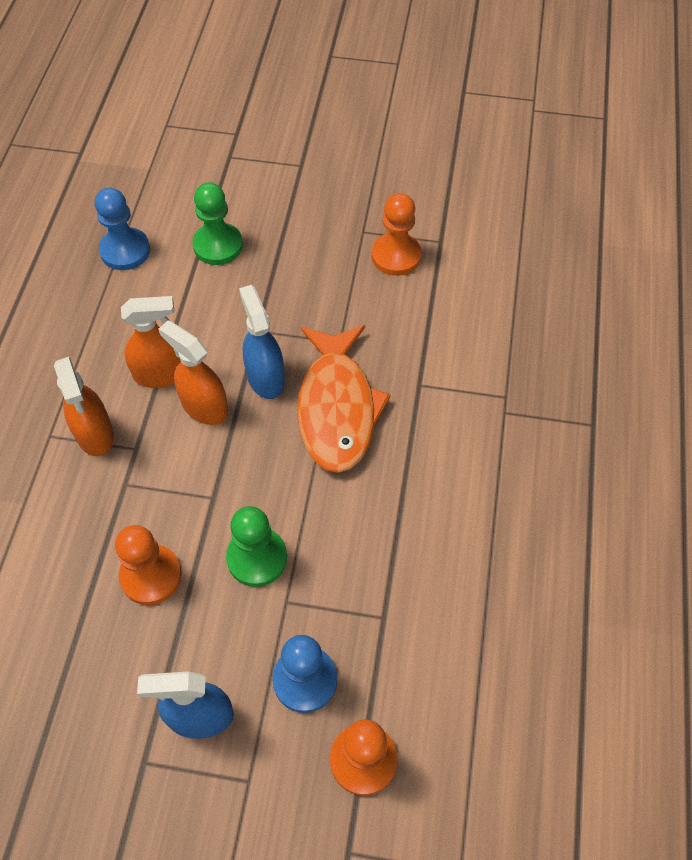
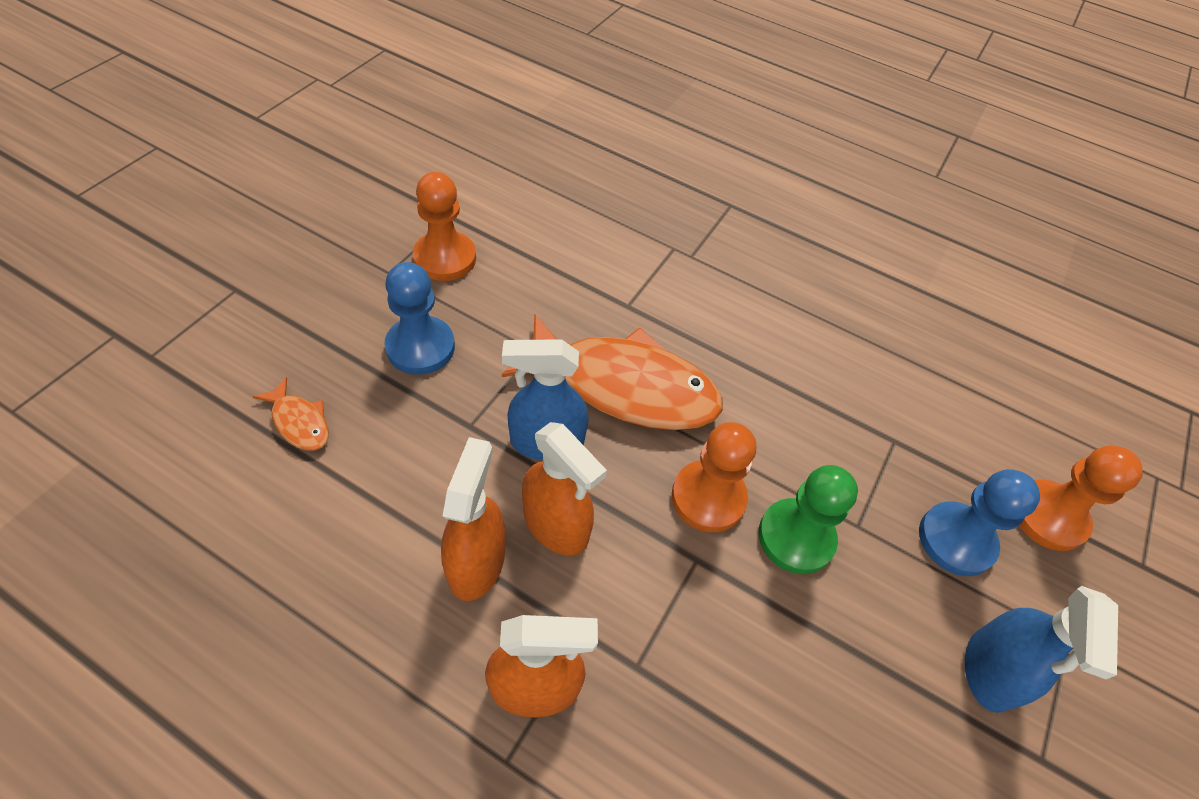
camera: 75 degrees left, 5 degrees down
(125, 250) = (218, 543): blue pawn -> blue pawn (420, 347)
(151, 576) = (789, 673): orange pawn -> orange pawn (708, 497)
(204, 406) = (556, 525): orange spray bottle -> orange spray bottle turned 105 degrees counterclockwise
(218, 245) = (299, 422): green pawn -> orange fish

